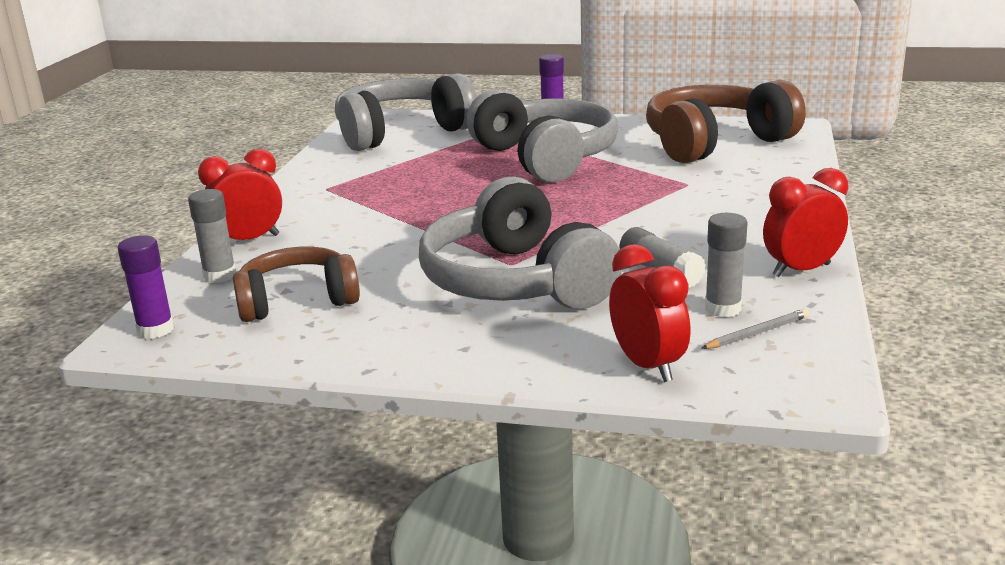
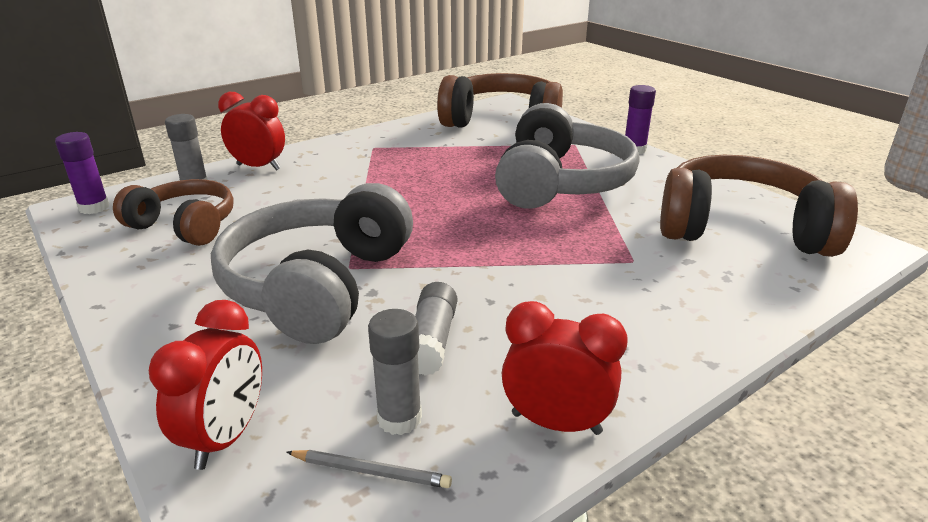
camera: 40 degrees right, 5 degrees up
(402, 132) = (503, 122): grey headphones -> brown headphones

